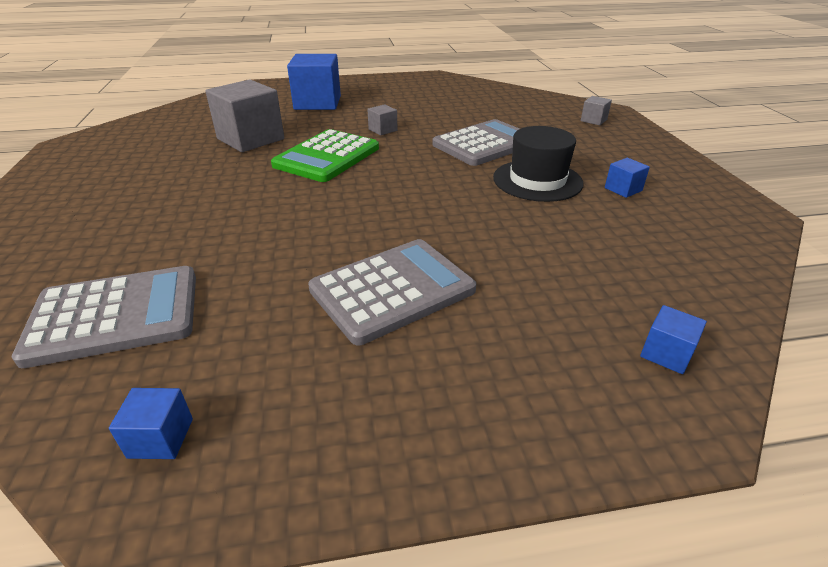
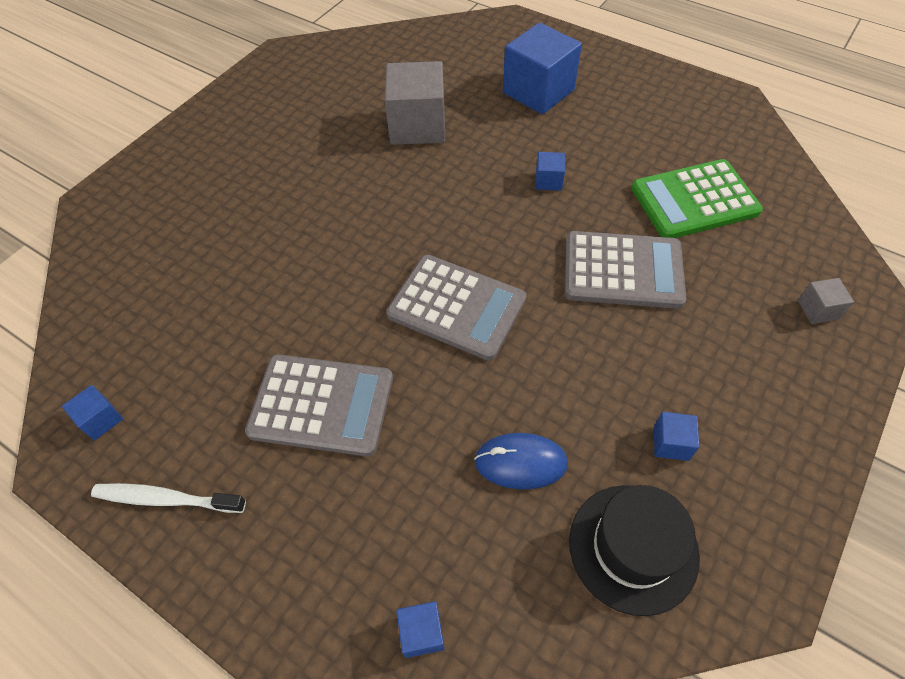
camera: 45 degrees right, 20 degrees up
(115, 316) = (158, 296): grey calculator -> grey calculator (456, 307)
(327, 157) = (451, 196): green calculator -> green calculator (694, 200)
(335, 440) = (166, 499): none -> white toothbrush
(383, 130) = (548, 181): grey cube -> blue cube
(537, 180) = (599, 365): black hat -> black hat (633, 547)
(570, 238) = (520, 462): none -> blue mouse

